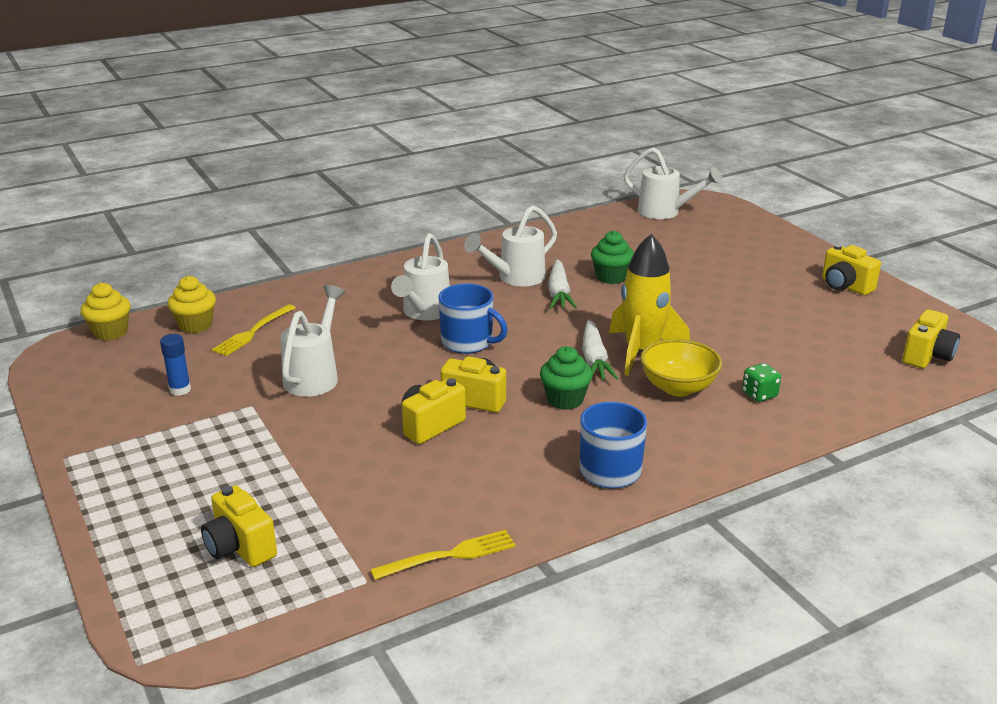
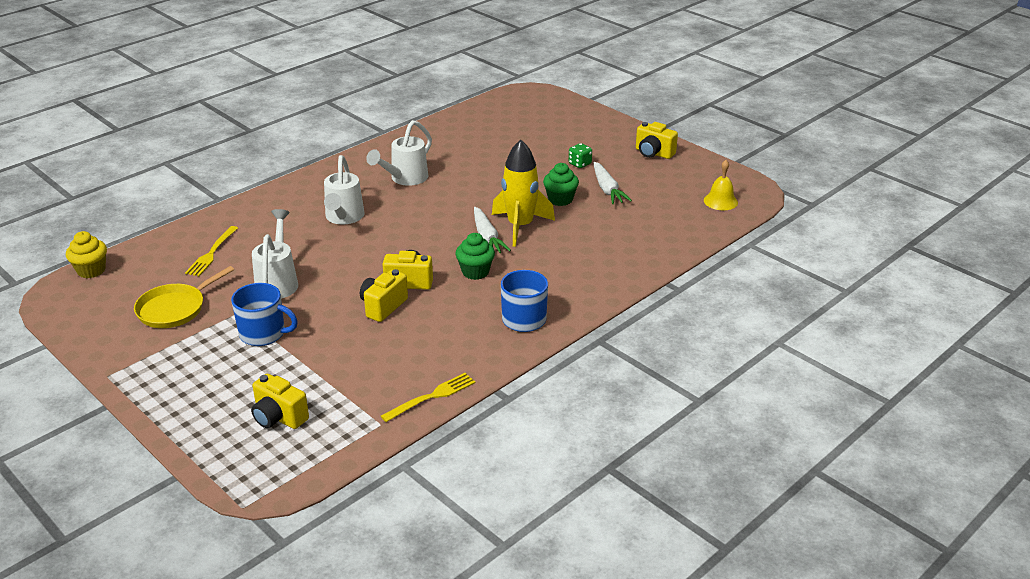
camera: 15 degrees left, 5 degrees up
(180, 390) = (174, 309): blue glue stick -> yellow pan
(195, 325) = (161, 254): yellow cupcake -> none
(468, 342) = (387, 237): blue mug -> blue mug (264, 334)
(559, 293) = (443, 187): white carrot -> white carrot (607, 189)
(611, 277) = (479, 168): green cupcake -> green cupcake (560, 199)
(666, 212) = (505, 106): white watering can -> none
(678, 387) = (554, 250): yellow bowl -> none
(759, 394) = (612, 247): green dice -> green dice (580, 164)
(927, 356) = (720, 201): yellow camera -> yellow bell

